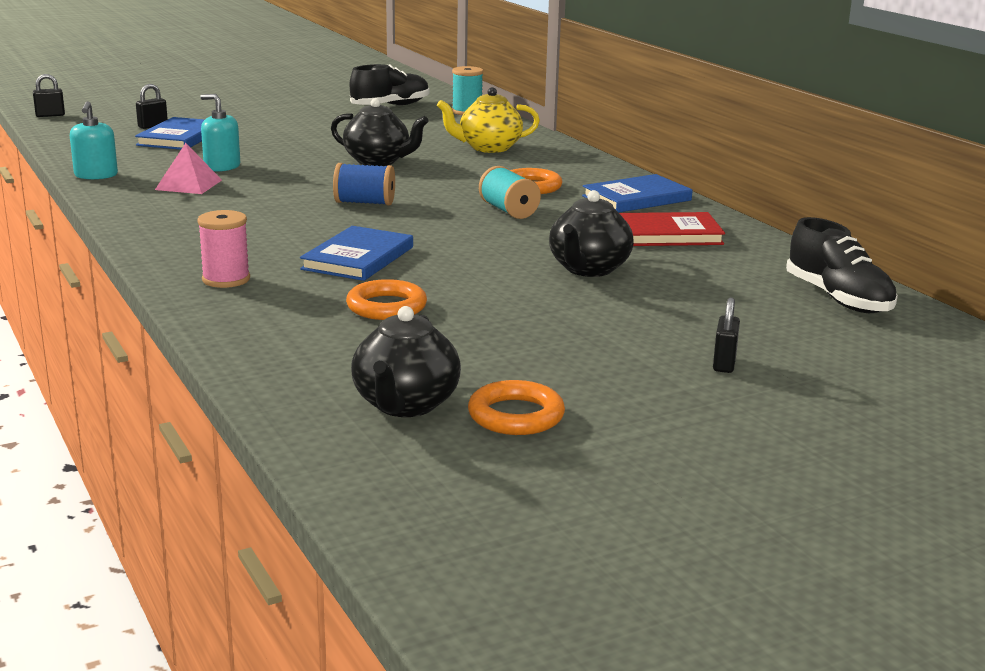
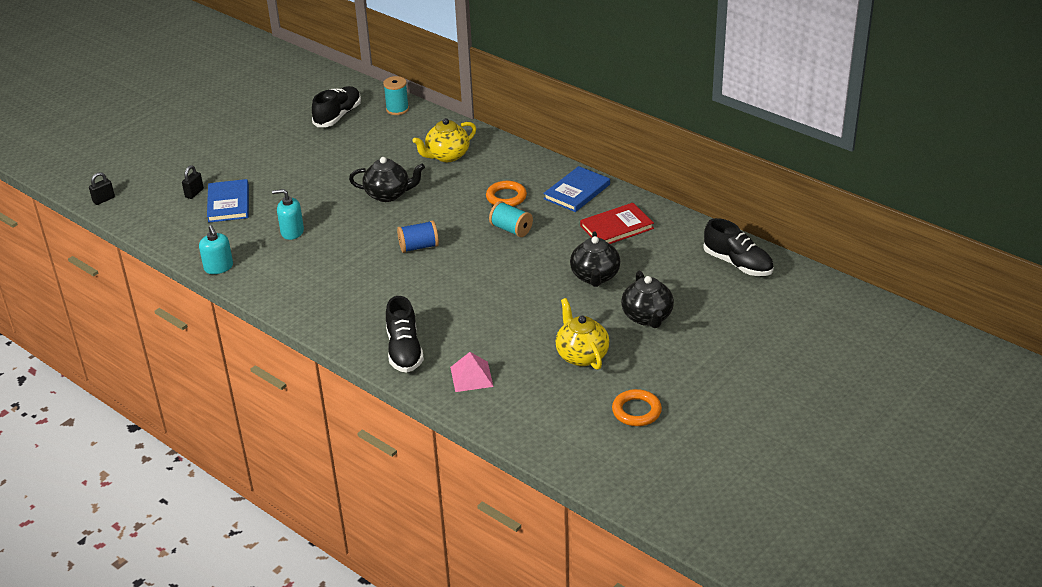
camera: 20 degrees left, 15 degrees up
(188, 185) = (290, 260): pink pyramid -> pink pyramid (471, 376)
(226, 279) = (404, 350): pink spool -> black shoe
(358, 258) = (461, 306): blue book -> none
(386, 307) = (512, 346): orange ring -> none
(405, 405) = (580, 421): black teapot -> black teapot (647, 317)
(486, 336) = (581, 355): none -> yellow teapot
(724, 364) = (709, 339): black padlock -> none

